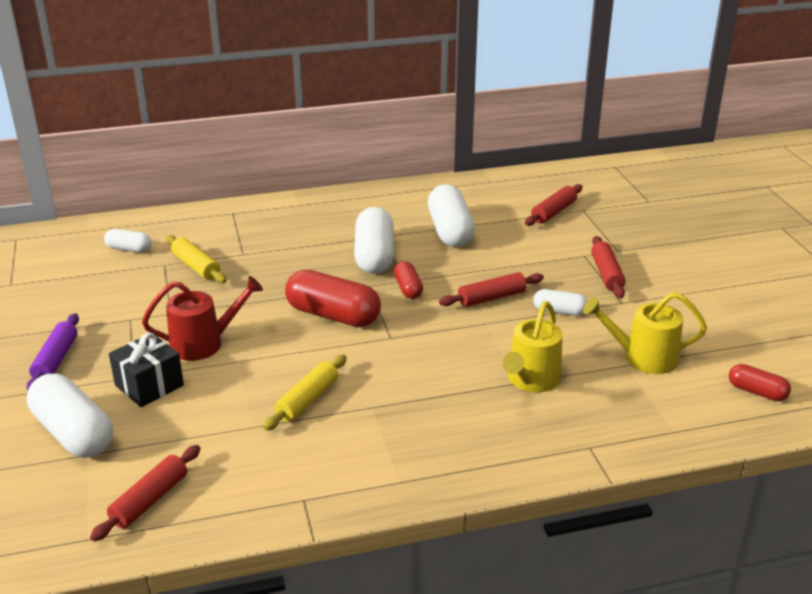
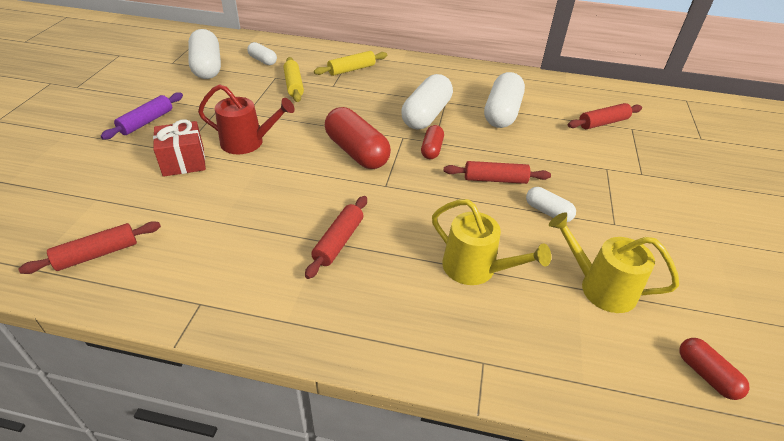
camera: 25 degrees right, 10 degrees up
(73, 433) = (104, 179): white capsule -> white capsule (207, 67)
(149, 385) = (184, 161): black gift -> red gift
(307, 400) = (278, 215): yellow rolling pin -> yellow rolling pin (351, 69)
(531, 380) = (475, 268): yellow watering can -> yellow watering can turned 105 degrees counterclockwise
(606, 274) = (616, 192): red rolling pin -> red rolling pin (338, 242)

